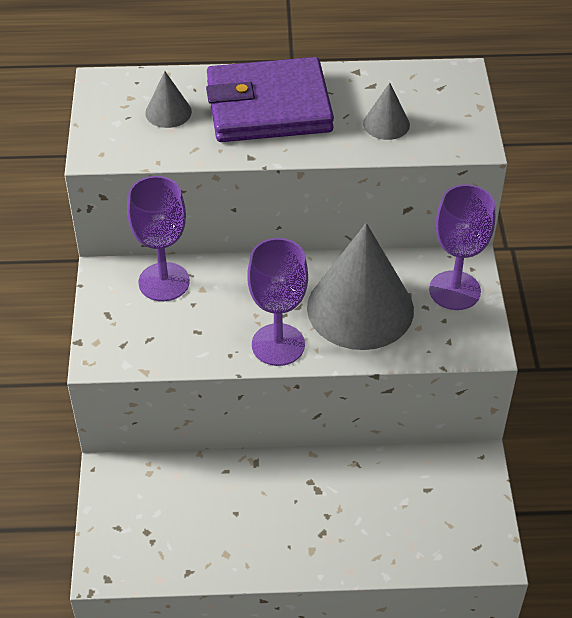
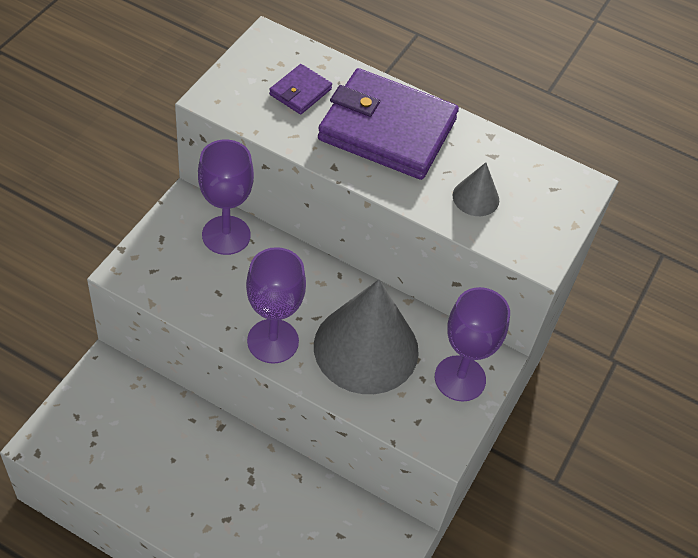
camera: 25 degrees right, 5 degrees up
(168, 112) = (300, 92): grey cone -> purple wallet

